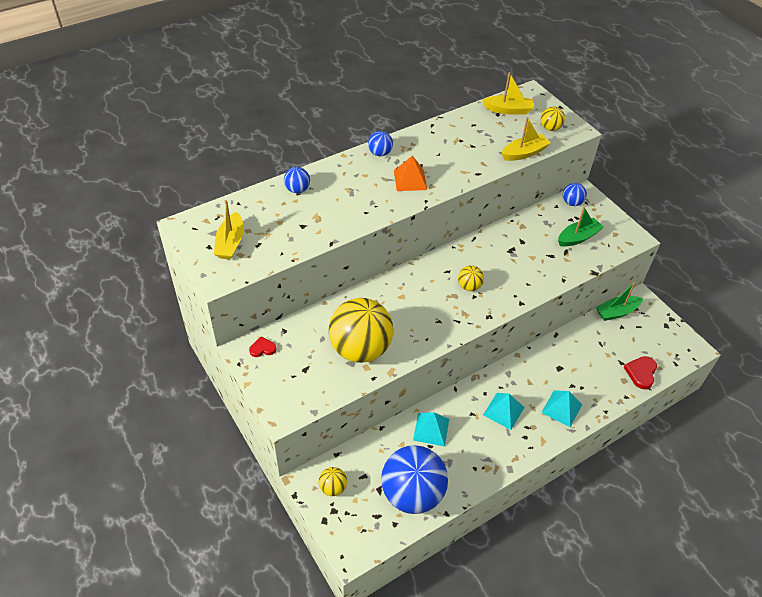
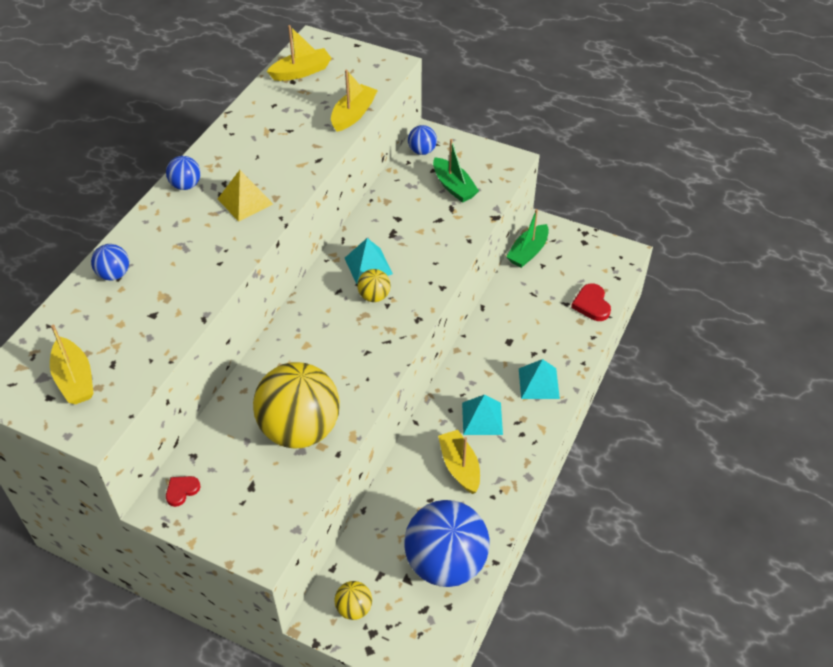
camera: 30 degrees left, 0 degrees up
(410, 180) = (245, 201): orange pyramid -> yellow pyramid
(431, 429) = (419, 481): turquoise pyramid -> turquoise pyramid (368, 266)
(465, 435) = (459, 467): none -> yellow boat
(550, 128) = (362, 74): yellow ball -> none
(578, 237) = (453, 187): green boat -> green boat turned 120 degrees clockwise

